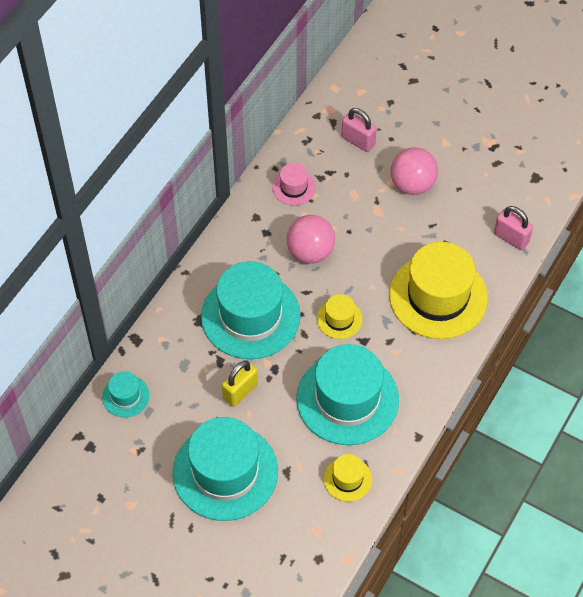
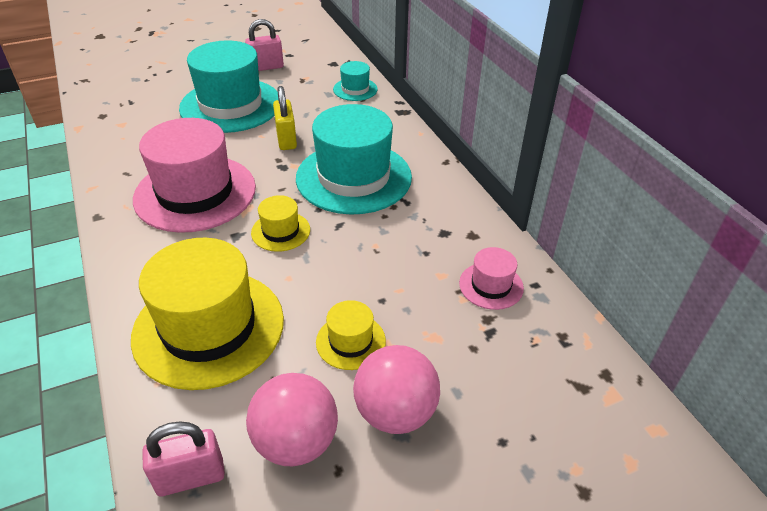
camera: 125 degrees right, 15 degrees down
(310, 252) = (385, 252): pink ball -> pink ball (296, 441)
(347, 399) = (195, 193): turquoise hat -> pink hat
(347, 479) = (131, 157): yellow hat -> yellow hat (350, 341)
(358, 141) = (525, 395): pink padlock -> pink padlock (266, 67)

